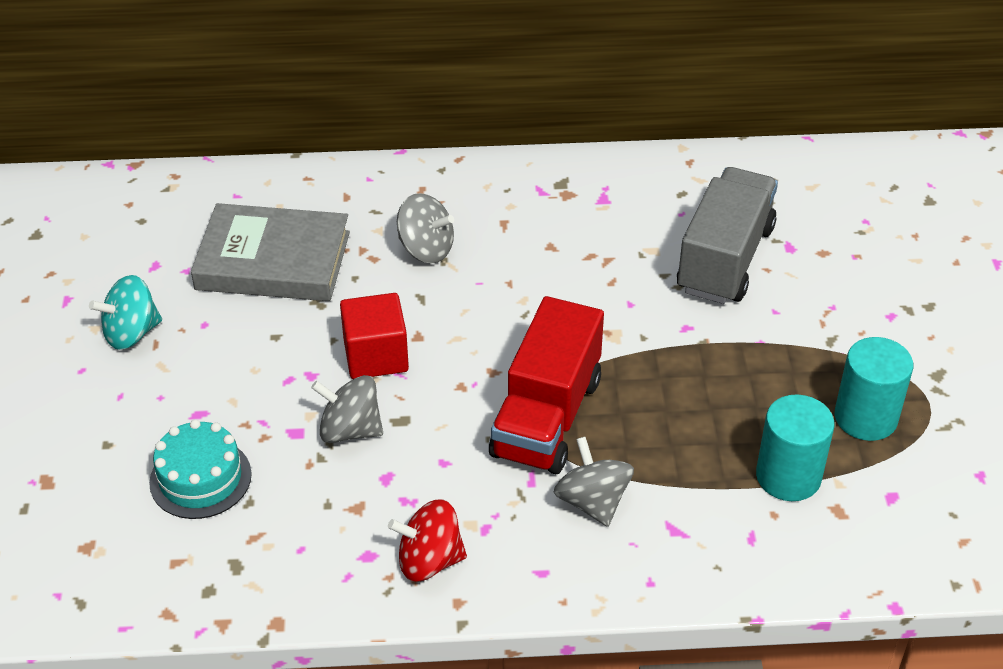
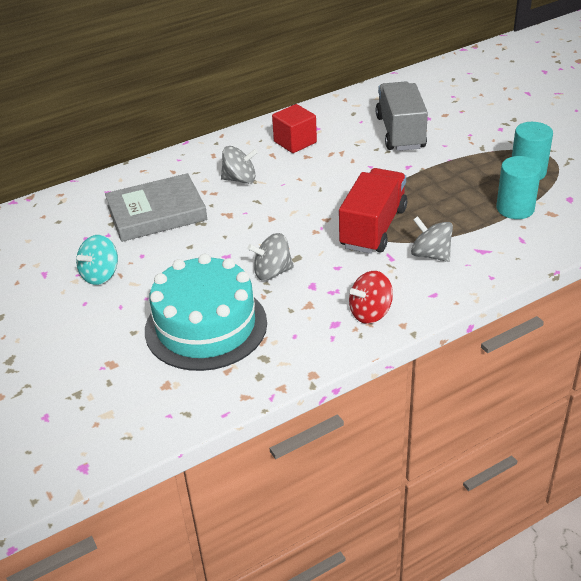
camera: 25 degrees left, 5 degrees down
(200, 478) = (206, 326): turquoise cake -> turquoise cake, size x1.85
(376, 356) = (256, 235): red cube -> red cube (295, 142)
(547, 417) = (373, 228): red truck -> red truck turned 150 degrees counterclockwise

